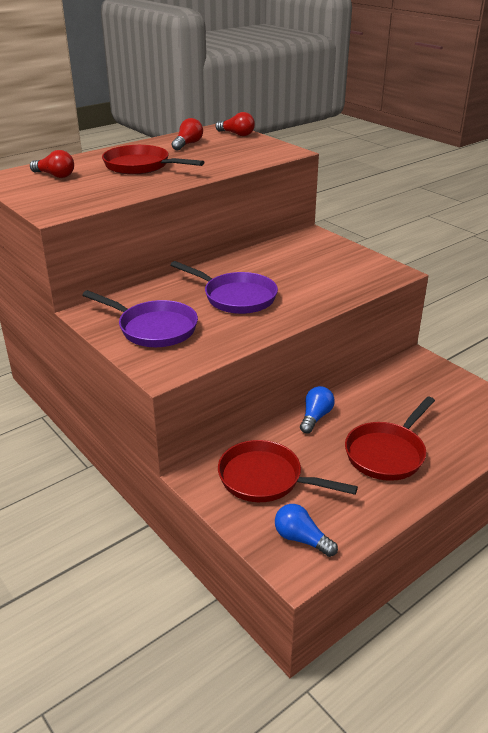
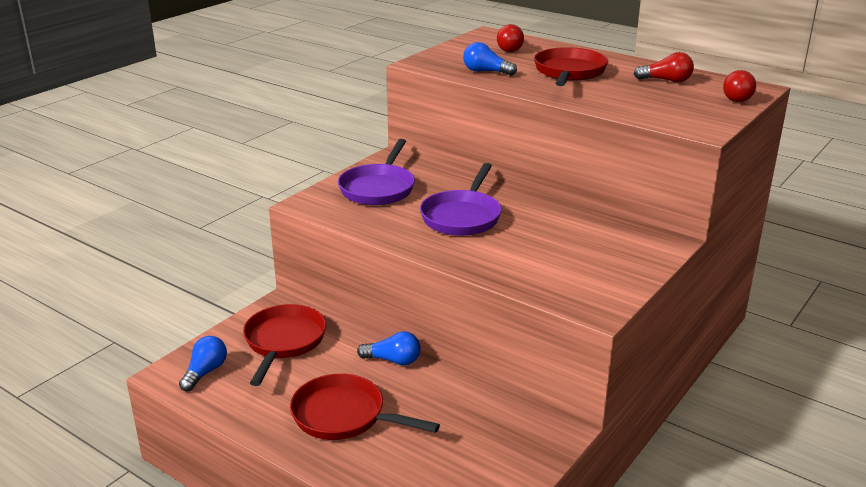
camera: 75 degrees right, 5 degrees down
(108, 192) = (486, 72): none -> blue light bulb

